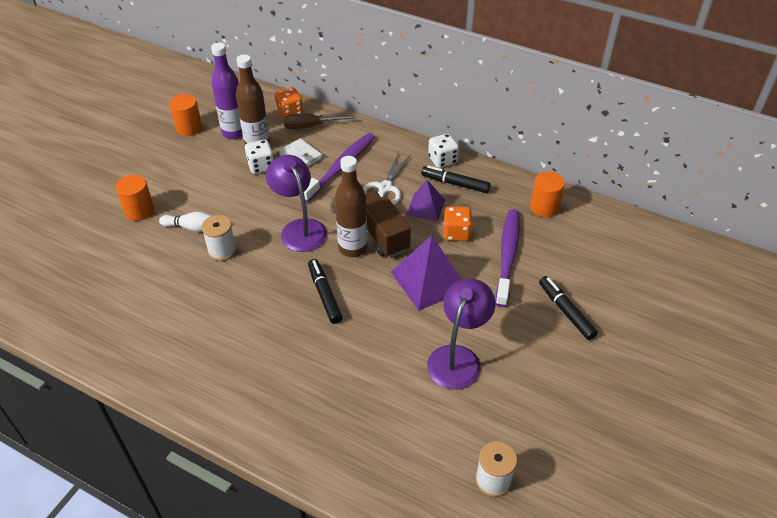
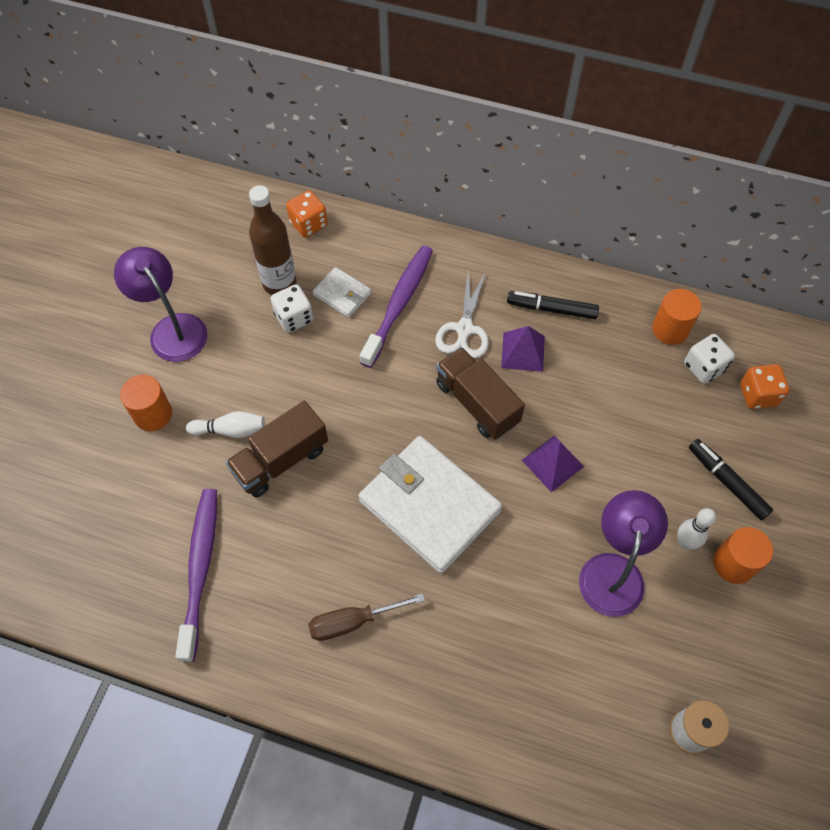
camera: 10 degrees left, 15 degrees up
(189, 128) = (179, 268): orange cylinder -> orange cylinder (733, 564)
(222, 251) = (281, 460): white spool -> brown truck
(234, 132) = (242, 268): purple bottle -> none
(299, 228) = (371, 410): purple lamp -> purple lamp (172, 329)
(311, 126) = (342, 242): brown screwdriver -> brown screwdriver (353, 621)
(325, 295) = (429, 506): black marker -> white wallet
(353, 248) = (446, 430): brown bottle -> none
(428, 280) = (552, 463): purple pyramid -> purple pyramid, size x0.62
(442, 160) = (527, 273): white dice -> white dice (704, 367)
(456, 233) = (570, 386): orange dice -> orange dice (758, 395)
(507, 255) = (640, 410): purple toothbrush -> purple toothbrush (200, 569)
(521, 347) = (685, 542): none -> white bowling pin

